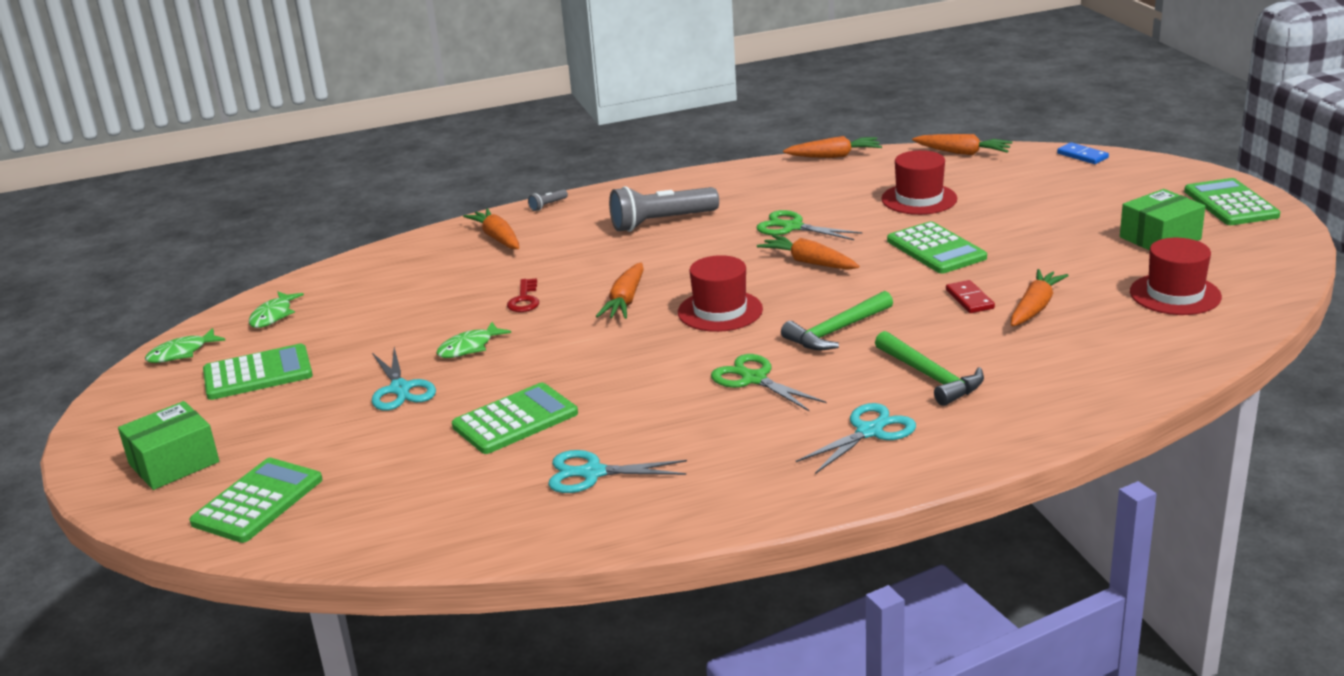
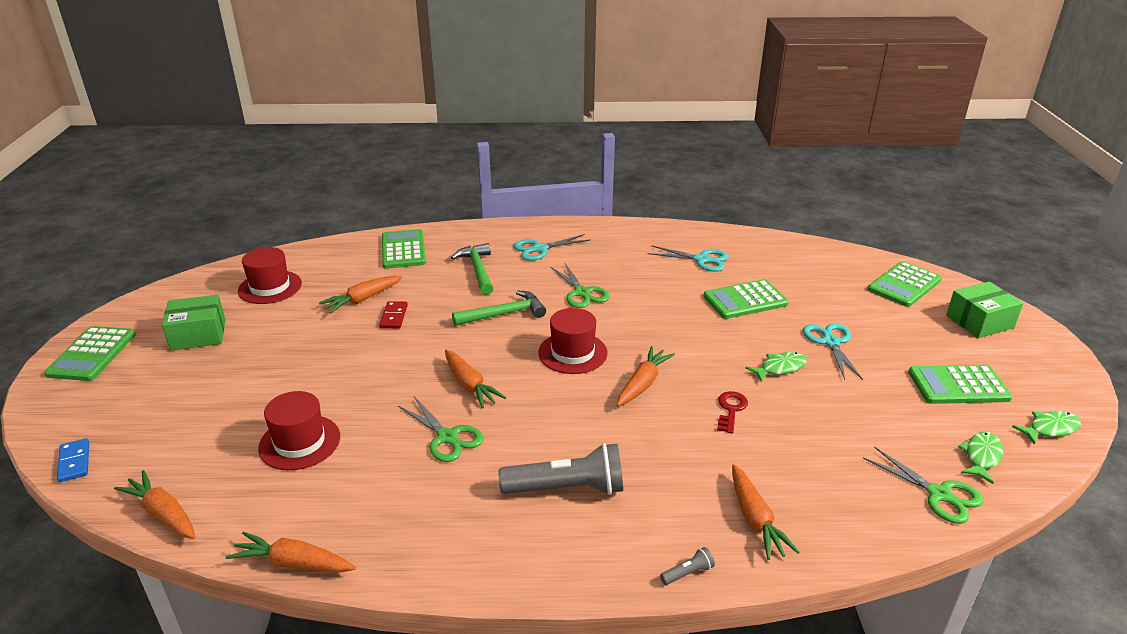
camera: 165 degrees left, 5 degrees up
(331, 282) = (939, 494): none -> green scissors
(936, 249) = (360, 371): green calculator -> green calculator (403, 250)

